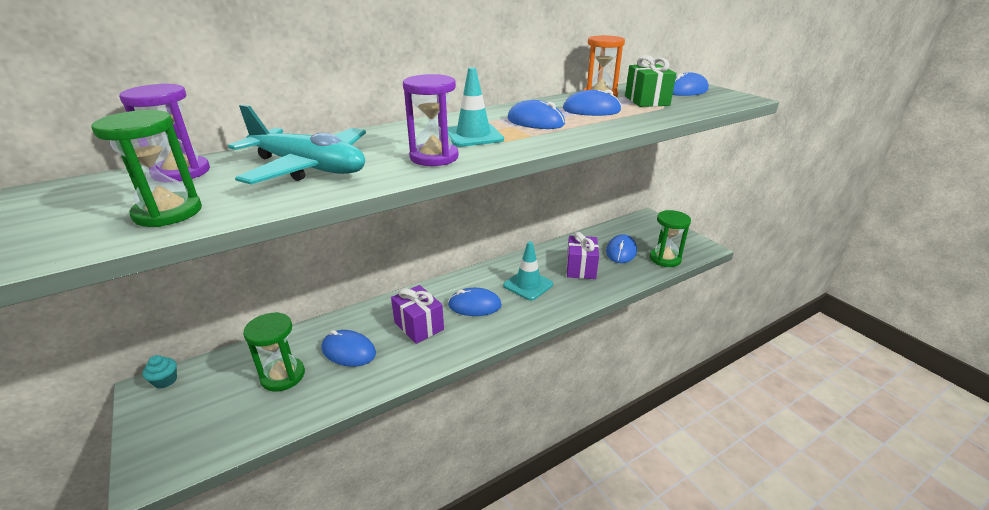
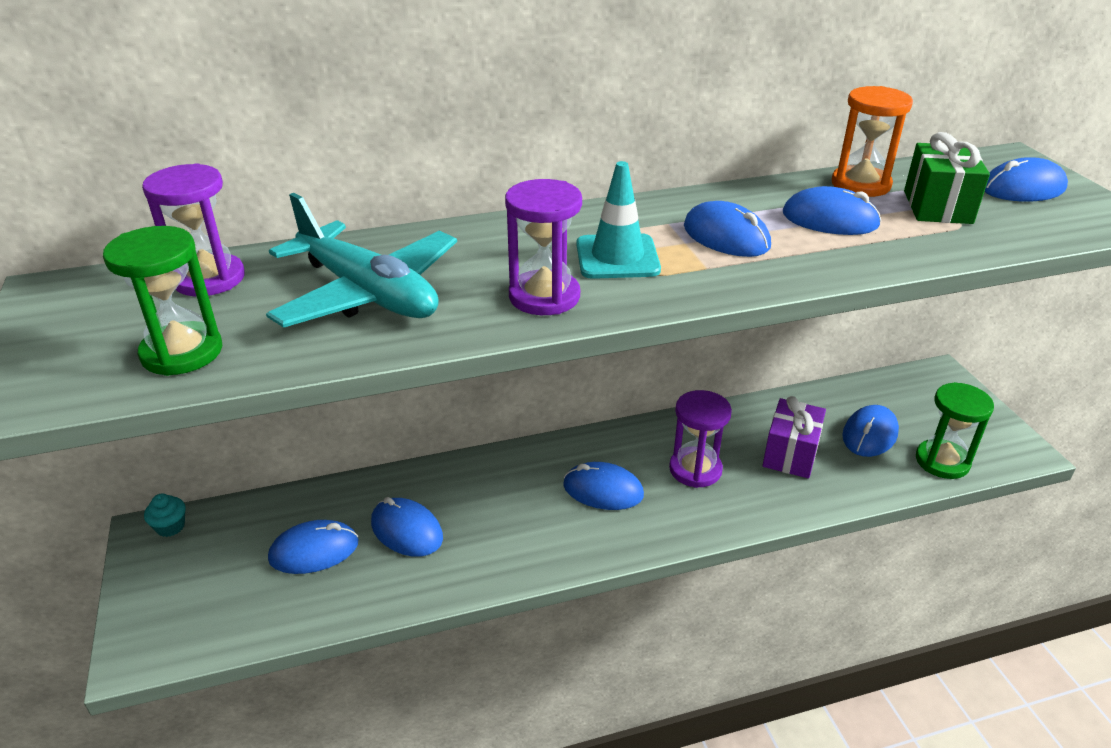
camera: 15 degrees right, 5 degrees up
(283, 376) = (314, 550): green hourglass -> blue mouse
(419, 326) = (512, 509): purple gift -> none
(528, 285) = (695, 469): turquoise traffic cone -> purple hourglass

